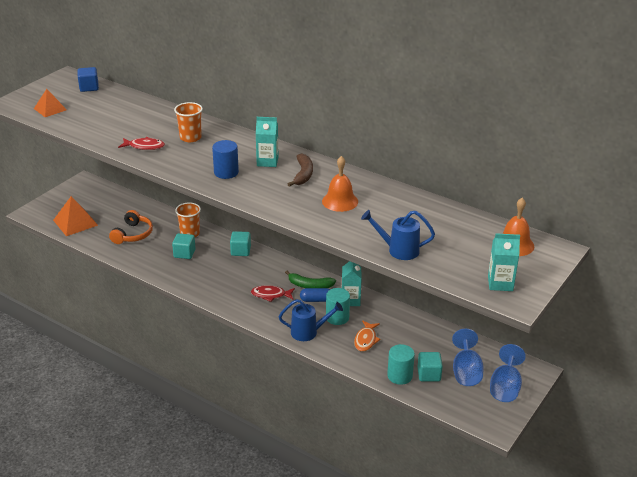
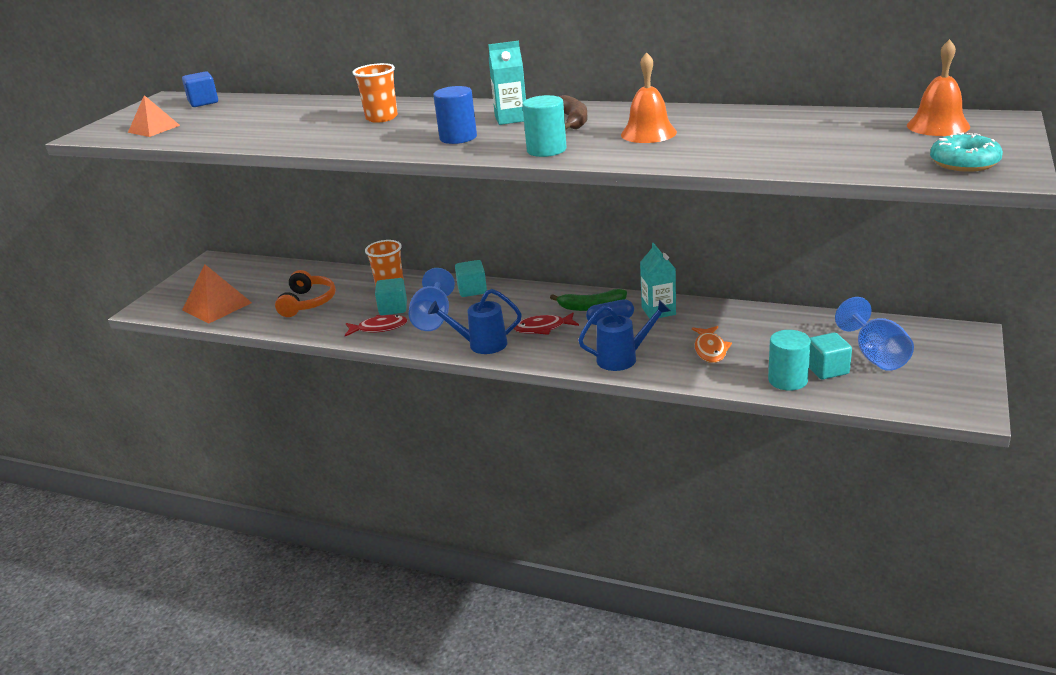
camera: 10 degrees left, 5 degrees down
(144, 146) = (318, 136): red fish -> red fish (379, 328)
(337, 317) = (653, 333): turquoise cylinder -> turquoise cylinder (546, 150)
(398, 250) = (781, 160): blue watering can -> blue watering can (481, 344)
(500, 283) = (964, 163): turquoise carton -> turquoise donut
(505, 388) = (943, 361): blue goblet -> blue goblet (433, 319)

